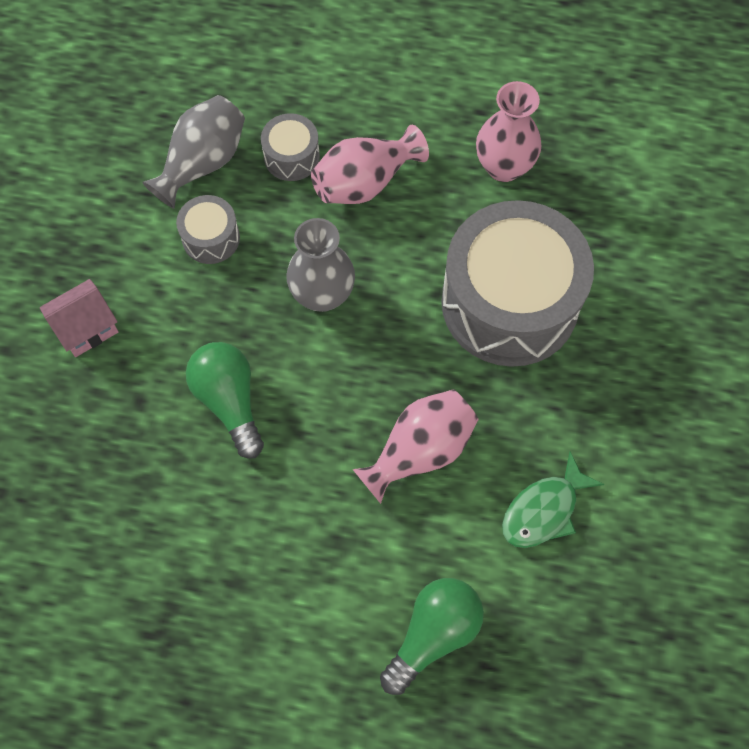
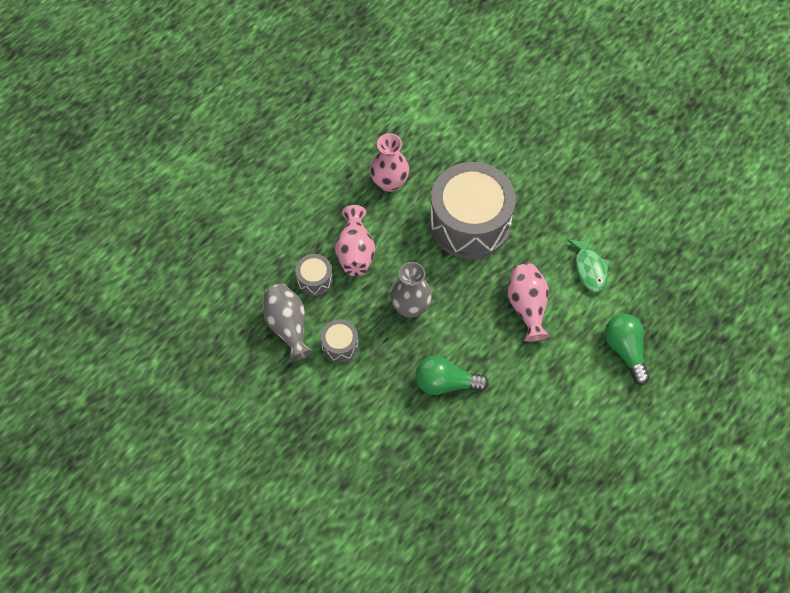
camera: 60 degrees left, 5 degrees down
(86, 328) = (356, 436): pink house -> none

